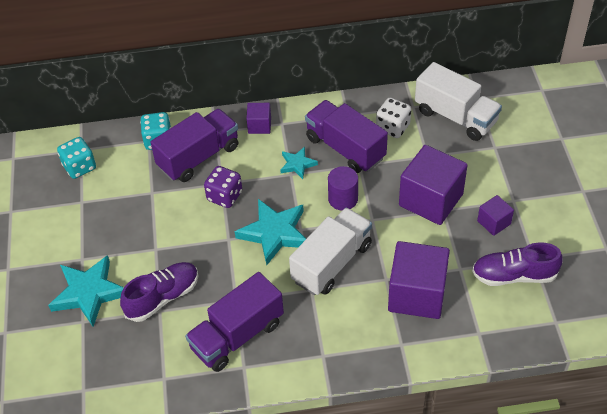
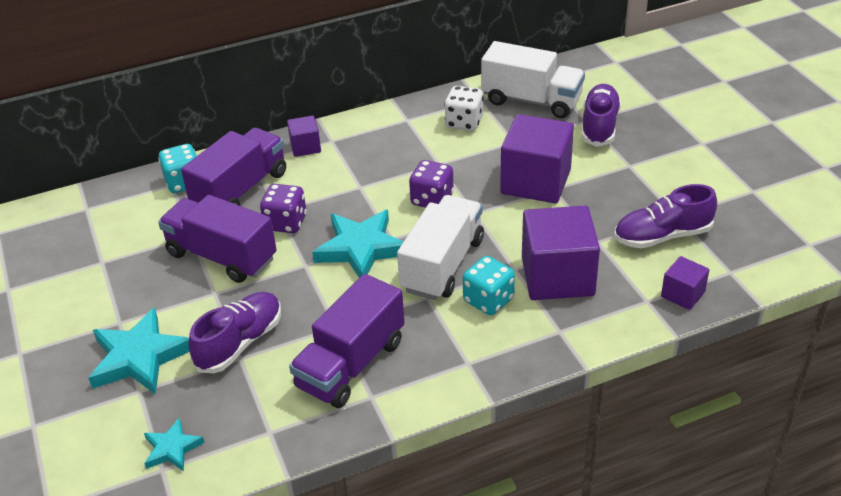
camera: 15 degrees left, 10 degrees down
(79, 167) = (89, 227): turquoise dice -> turquoise dice (488, 300)
(297, 164) = (365, 176): turquoise star -> turquoise star (172, 448)
(343, 199) = (432, 199): purple cylinder -> purple dice
(345, 148) = (416, 151): purple truck -> purple truck (222, 256)
(494, 222) = (617, 190): purple cube -> purple cube (682, 294)
(503, 155) = (599, 126): none -> purple shoe

